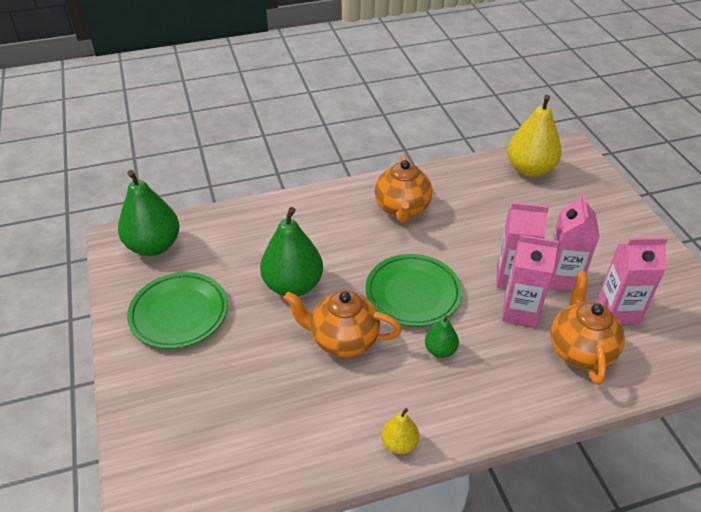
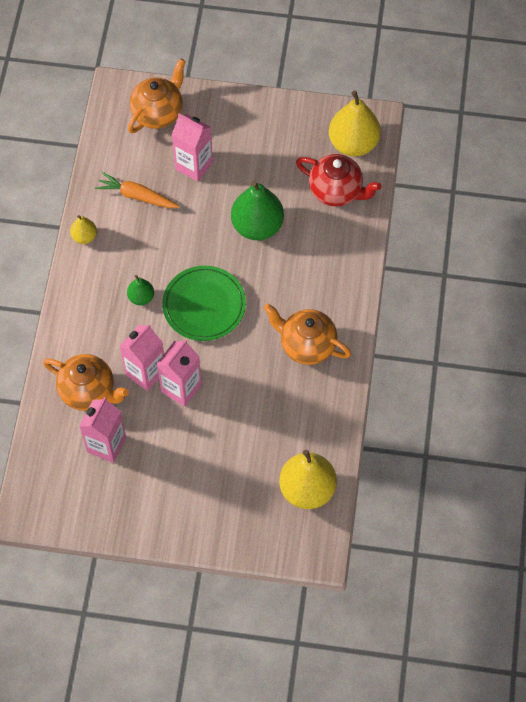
camera: 115 degrees right, 20 degrees up
(154, 246) = (353, 143): green pear -> yellow pear
(179, 313) = (267, 143): green plate -> none
(220, 240) = (336, 191): none -> red teapot
(310, 411) = (137, 196): none -> orange carrot
(343, 340) = (185, 239): orange teapot -> orange teapot (158, 113)
(562, 278) = (161, 426): pink carton -> pink carton (194, 165)

